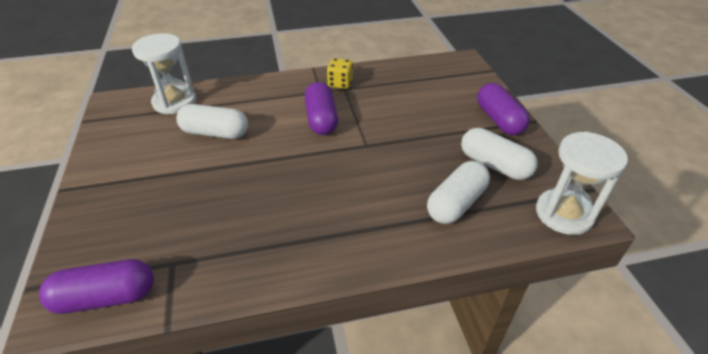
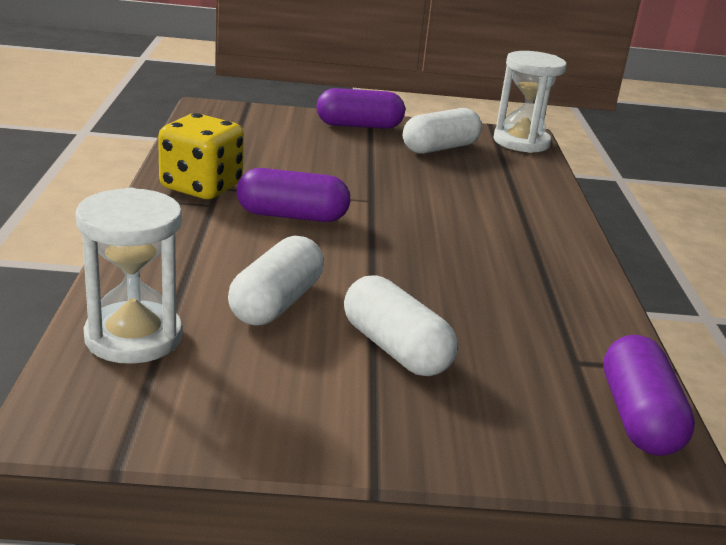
camera: 80 degrees left, 15 degrees down
(340, 83) = (201, 187): yellow dice -> yellow dice, size x1.67
(456, 203) = (496, 179): white capsule -> white capsule (395, 349)

